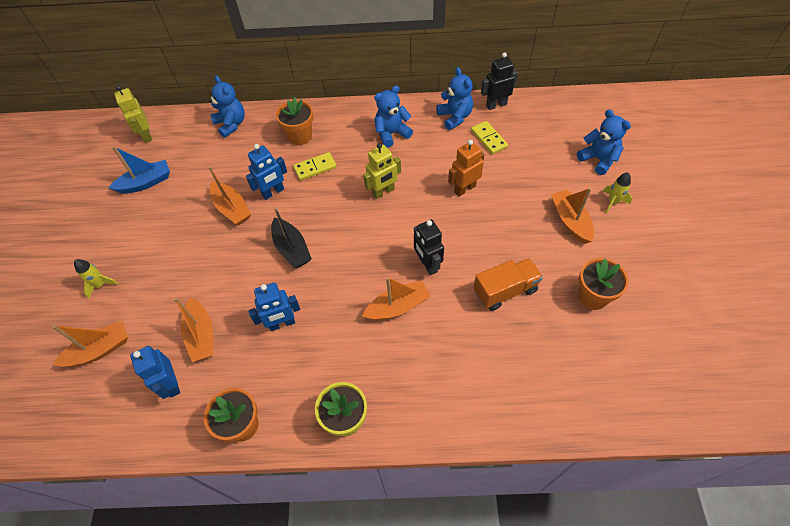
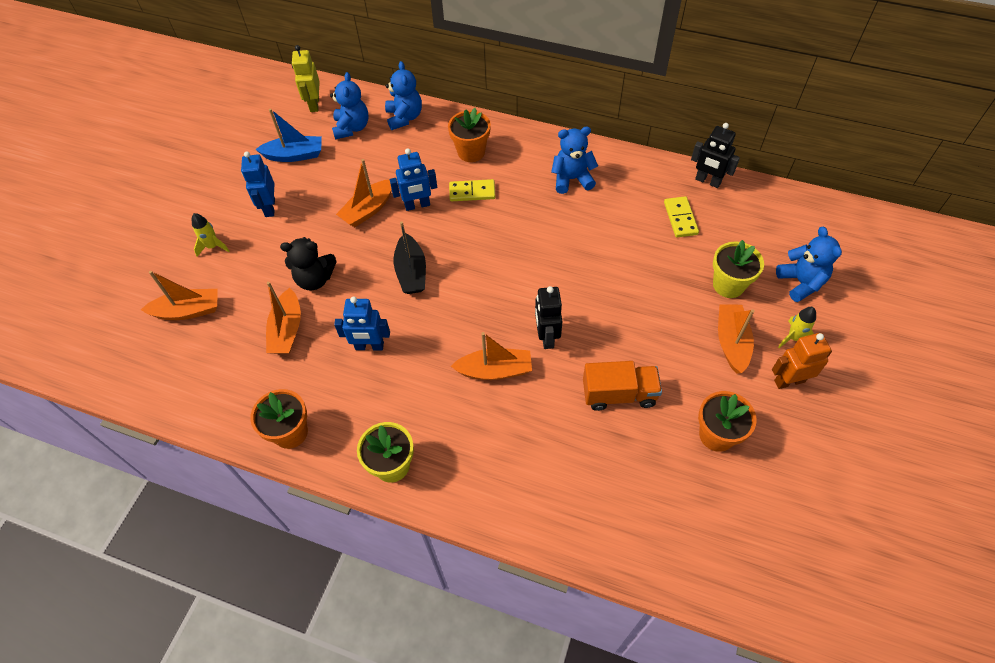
camera: 20 degrees right, 0 degrees up
(171, 384) = (240, 368): blue robot -> blue robot (269, 207)
(209, 282) = (315, 279): none -> black teddy bear
(232, 209) = (368, 209): orange boat -> orange boat turned 60 degrees clockwise
(383, 192) = (534, 242): yellow robot -> none
(455, 117) = (652, 181): blue teddy bear -> blue teddy bear (352, 128)
(464, 189) = (626, 267): orange robot -> orange robot (789, 381)
(496, 105) = (707, 181): black robot -> black robot turned 150 degrees counterclockwise
(547, 178) = (728, 285): none -> yellow flower pot

